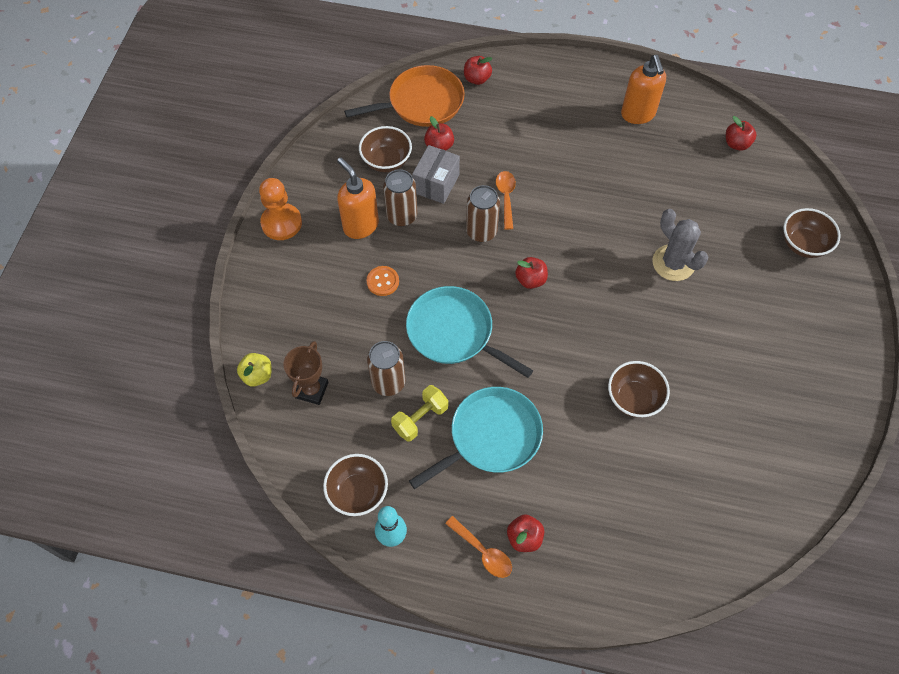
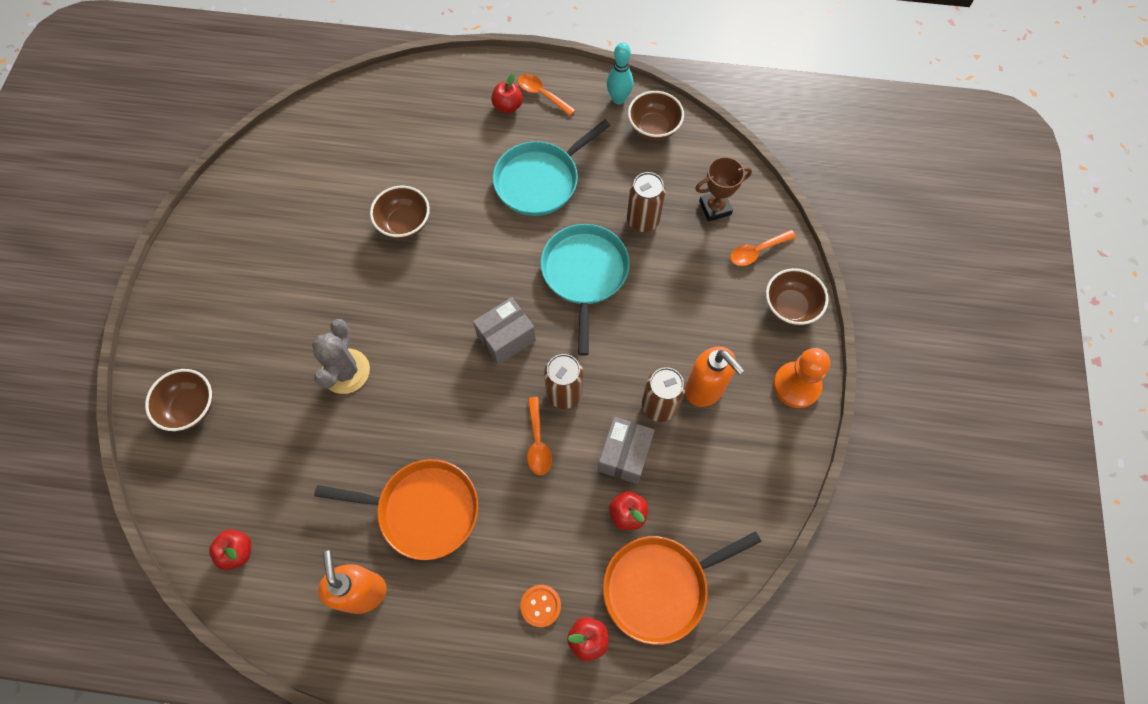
camera: 175 degrees right, 5 degrees up
(257, 375) = (770, 217): yellow apple -> none
(282, 341) = (757, 251): none -> orange spoon
(311, 390) = (715, 208): brown trophy -> brown trophy turned 60 degrees clockwise
(383, 281) = (667, 323): orange button -> orange button (540, 606)
(386, 161) = (691, 484): brown bowl -> brown bowl (790, 307)
(420, 418) = (607, 191): yellow dumbbell -> none
(453, 332) = (584, 274): turquoise pan -> turquoise pan turned 120 degrees counterclockwise
(530, 280) = (506, 338): red apple -> grey box
(597, 159) = (423, 510): none -> orange pan
(673, 263) = (346, 371): grey cactus -> grey cactus turned 45 degrees clockwise

